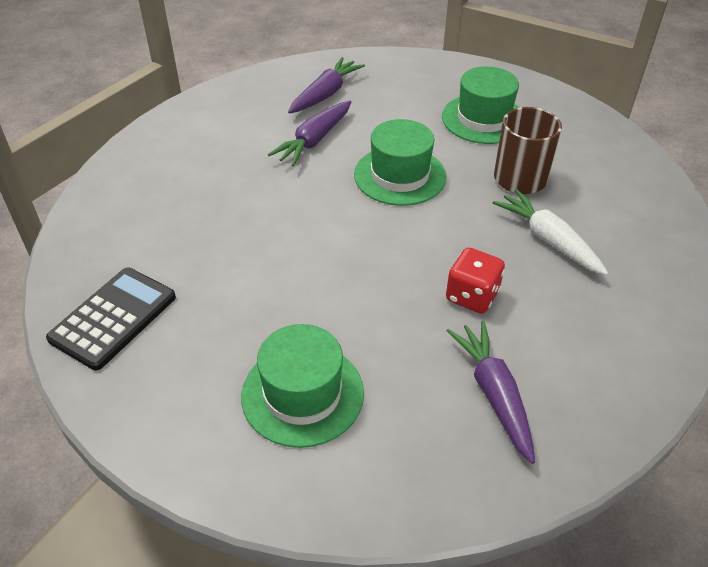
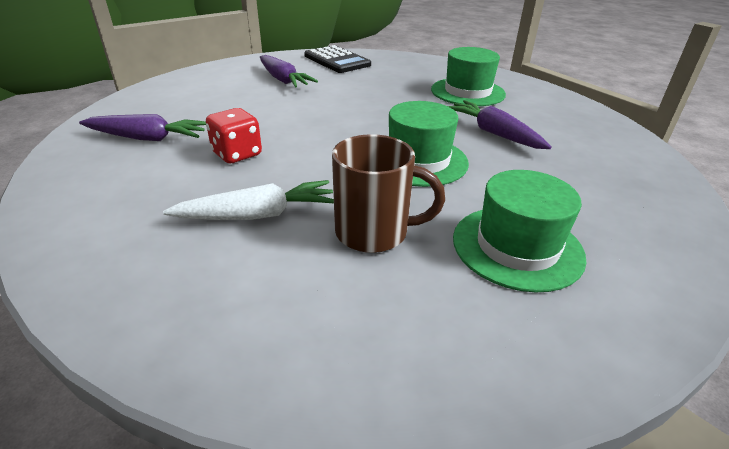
camera: 110 degrees right, 10 degrees down
(302, 394) = (230, 89): green hat -> green hat (467, 92)
(325, 94) = (584, 152): purple carrot -> purple carrot (283, 79)

